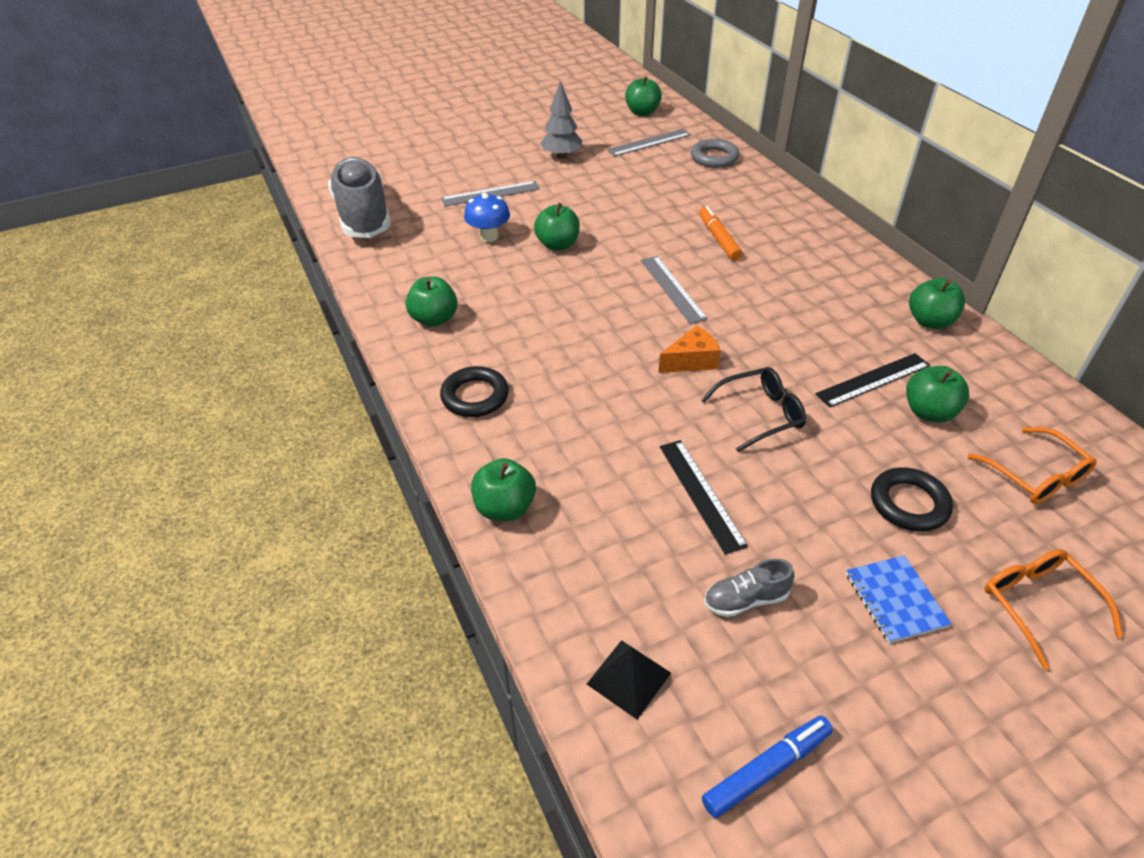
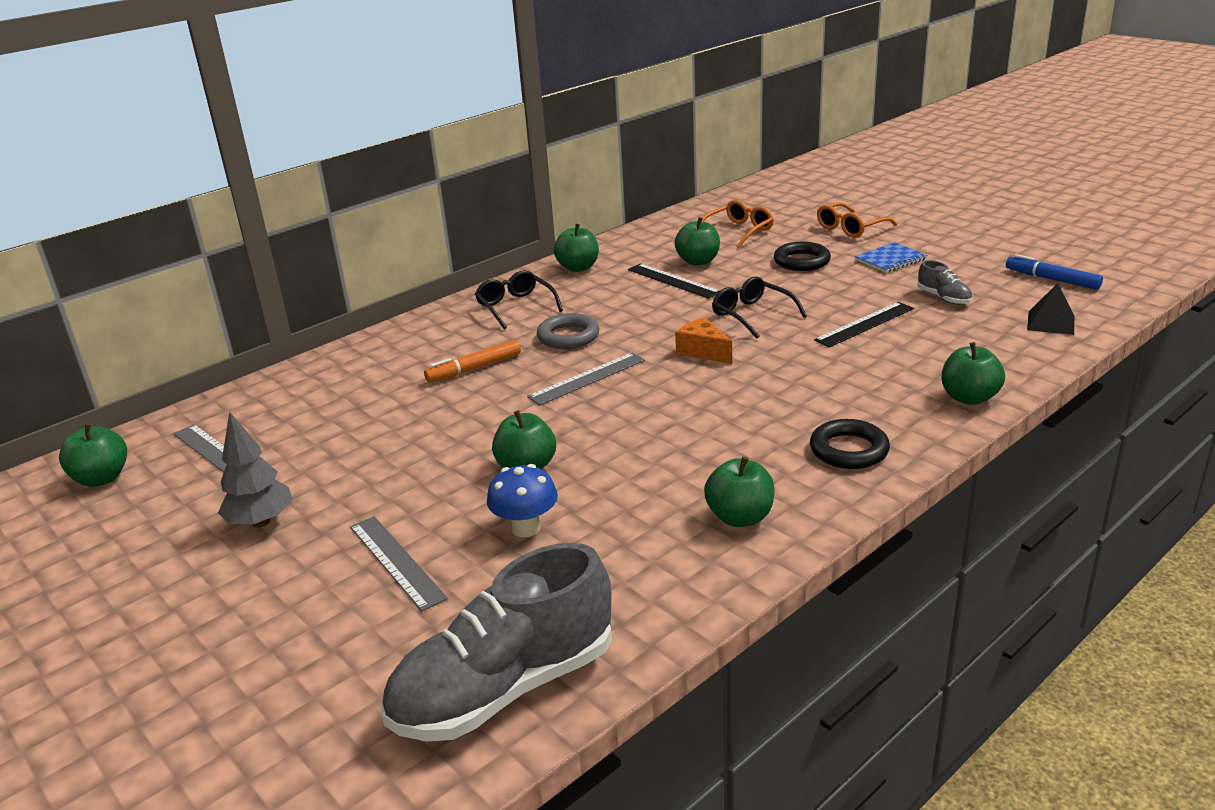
camera: 105 degrees left, 15 degrees down
(714, 157) = (267, 398): grey ring -> grey ring (568, 336)
(837, 271) = (515, 307): none -> black glasses

